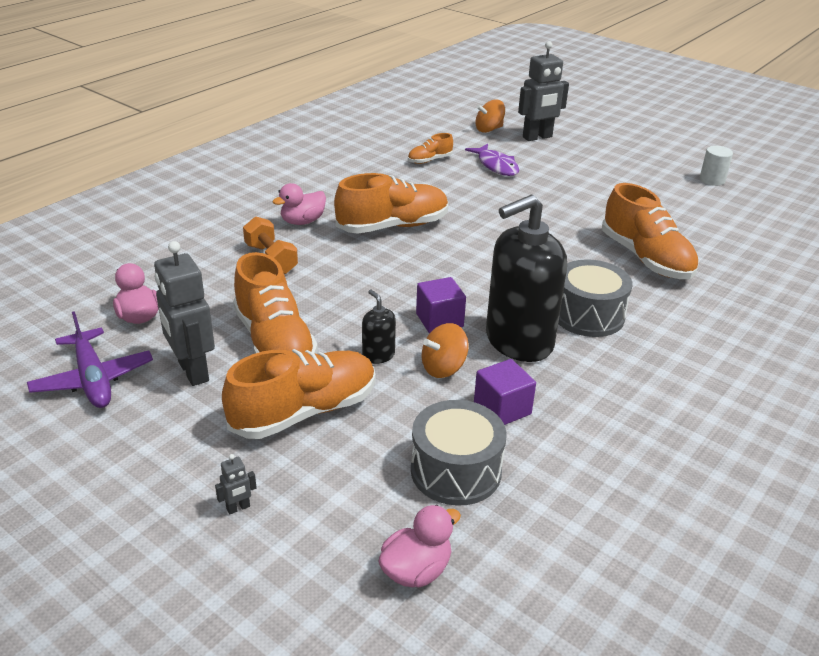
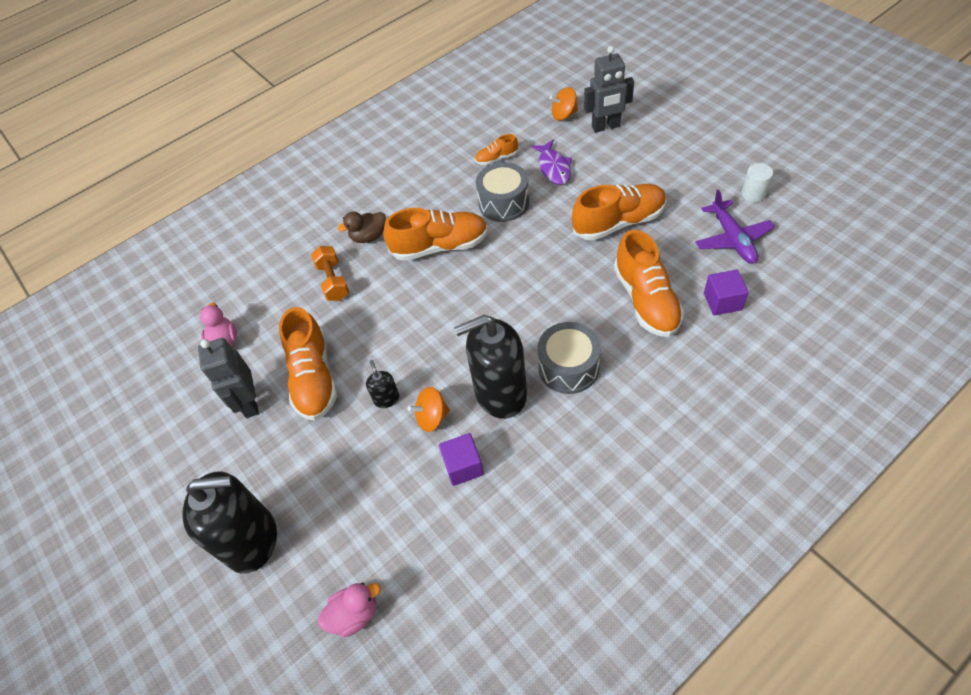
camera: 20 degrees right, 20 degrees up
(93, 379) = (182, 404): purple plane -> purple plane (732, 239)
(238, 508) = (252, 540): grey robot -> black soap dispenser
(302, 221) = (369, 236): pink duck -> brown duck
(304, 412) = (317, 453): orange shoe -> orange shoe (618, 222)
(439, 320) = (445, 363): purple cube -> purple cube (722, 301)
(456, 471) = (409, 525): grey drum -> grey drum (504, 203)

